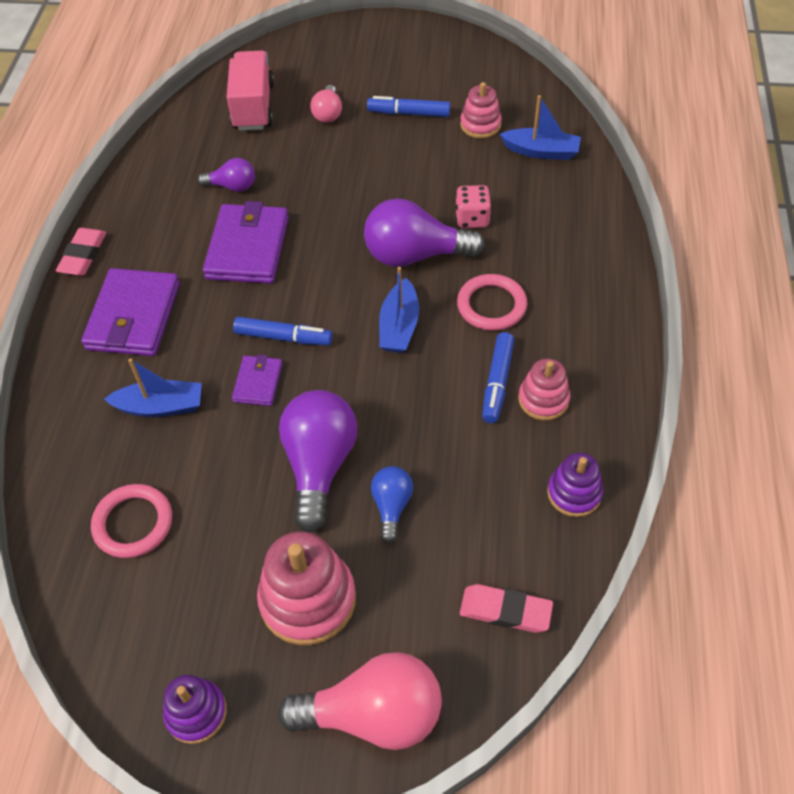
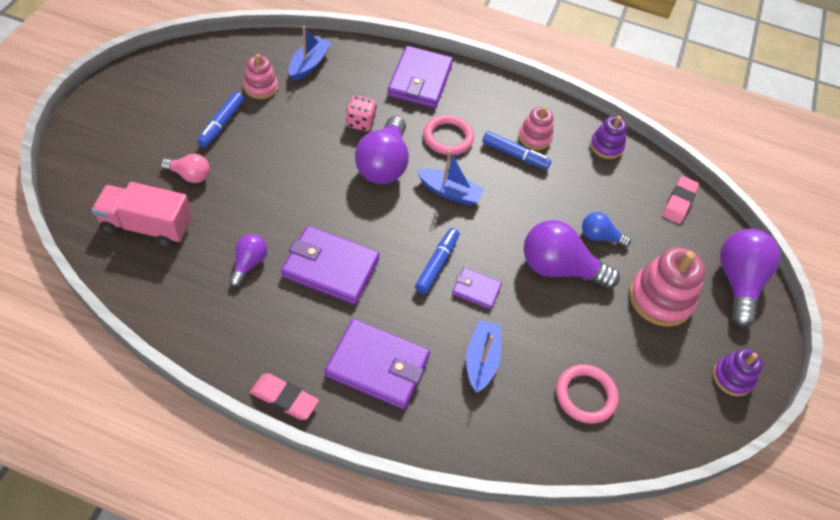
camera: 85 degrees left, 0 degrees up
(373, 714) = (737, 282): pink light bulb -> purple light bulb
(579, 256) = (420, 80): none -> purple wallet

